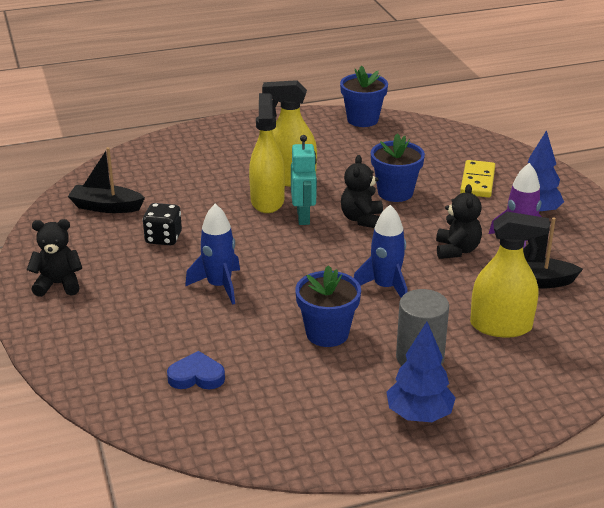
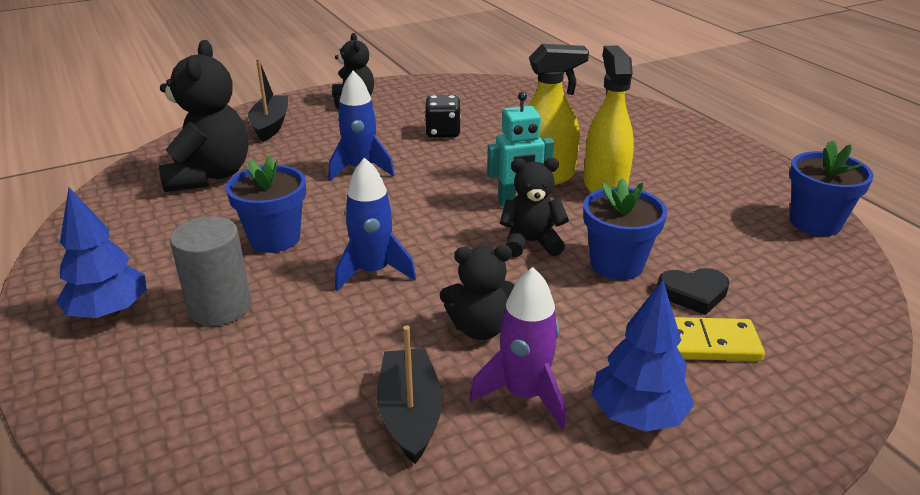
camera: 80 degrees right, 0 degrees up
(106, 207) = (490, 101): black boat -> black boat (270, 125)
(196, 376) = (209, 176): blue heart -> black teddy bear
(431, 174) = (693, 293): none -> black heart
(501, 326) = (286, 378): yellow spray bottle -> none

